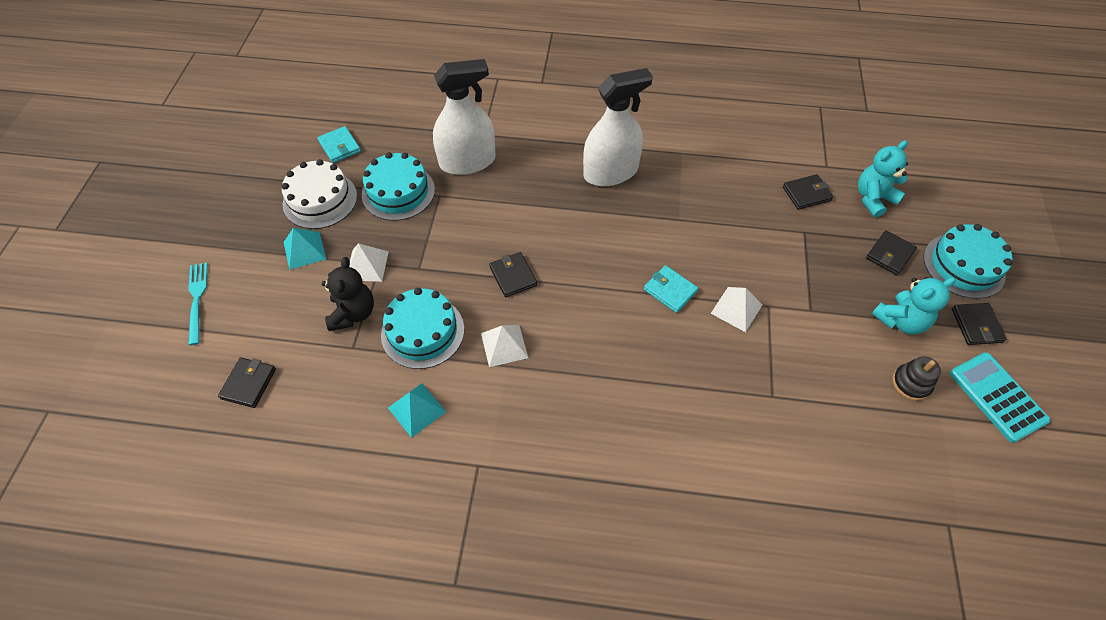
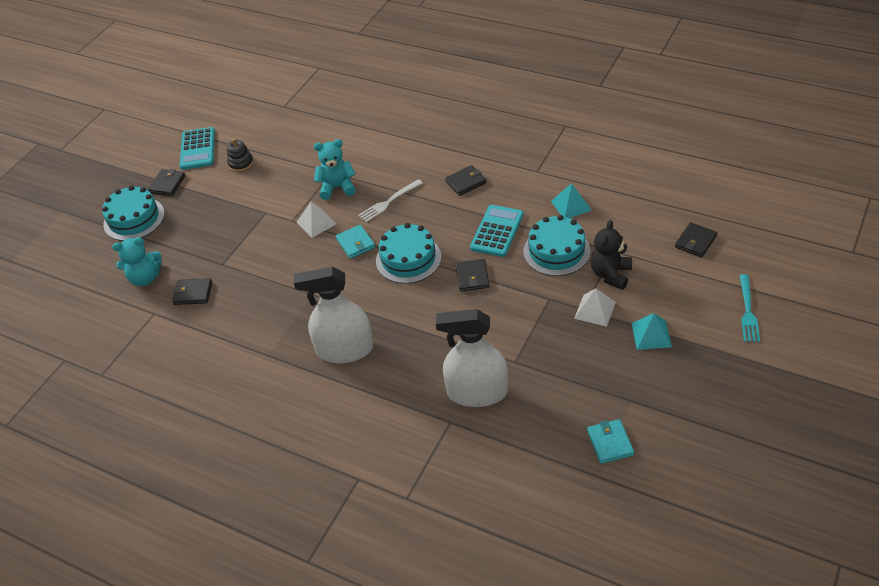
camera: 155 degrees left, 10 degrees down
(320, 200) = (634, 382): white cake -> none
(398, 192) = (554, 374): turquoise cake -> turquoise cake (408, 259)
(504, 345) = (497, 231): white pyramid -> turquoise calculator
(663, 361) = (388, 202): none -> white fork
(889, 254) = (176, 236): black wallet -> black wallet (466, 182)
(900, 321) = (212, 195): turquoise teddy bear -> turquoise teddy bear (337, 187)

